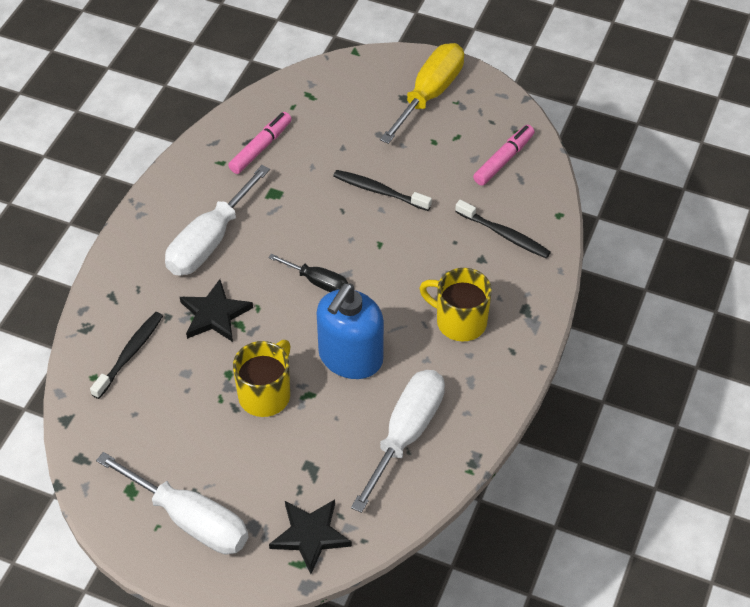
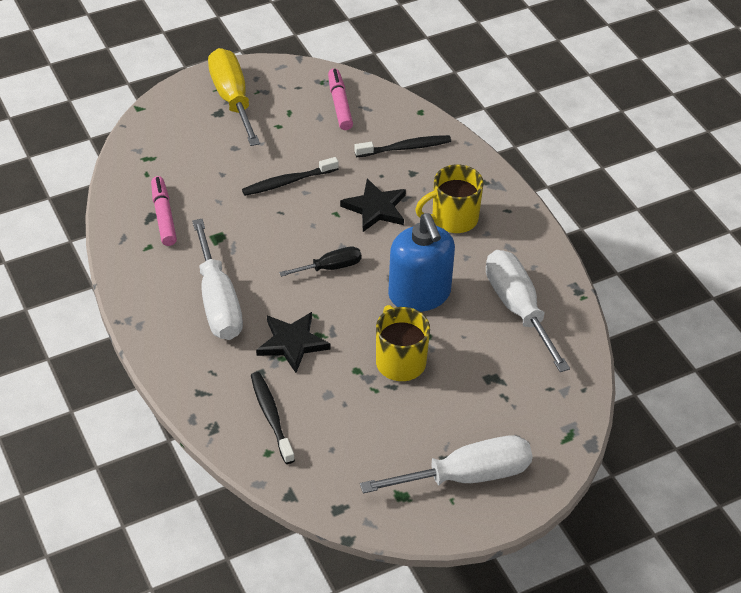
camera: 50 degrees left, 5 degrees down
(310, 535) = (550, 415): black star -> black star (375, 208)

